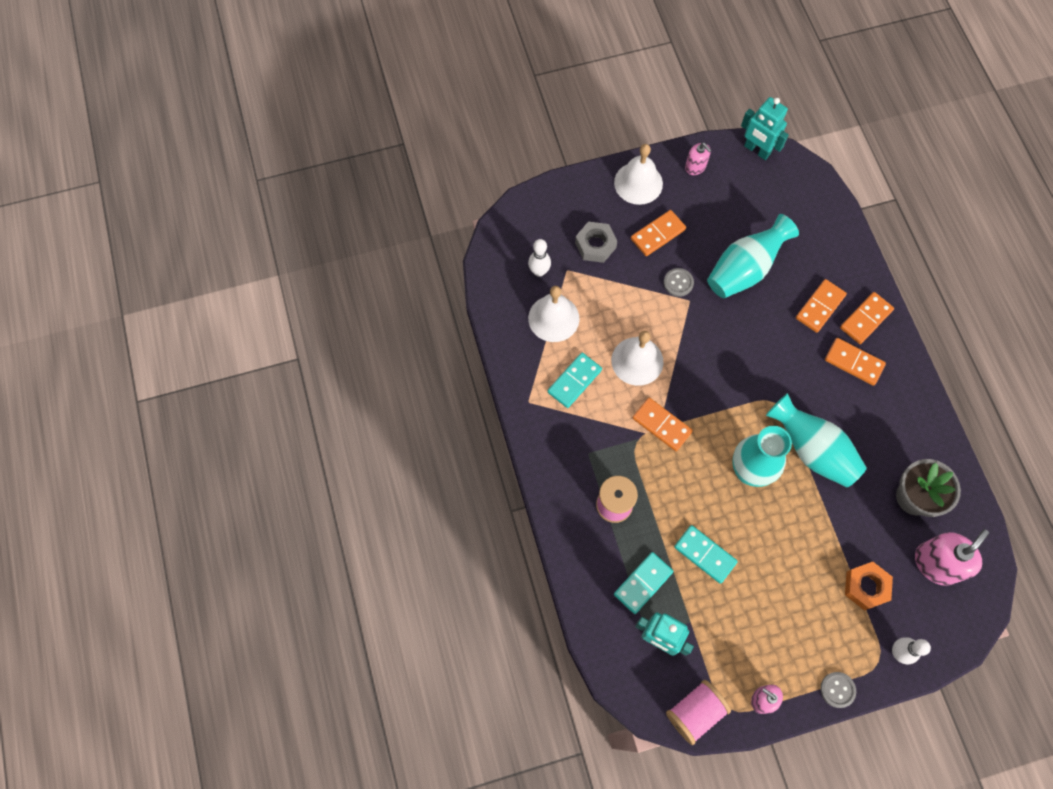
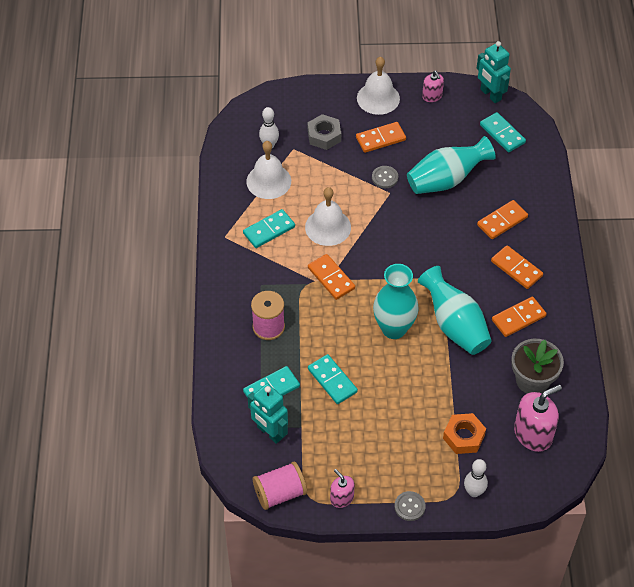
camera: 15 degrees right, 15 degrees down
(785, 197) = (502, 134): none -> turquoise domino
(866, 319) = (539, 239): orange domino -> orange domino (518, 318)

